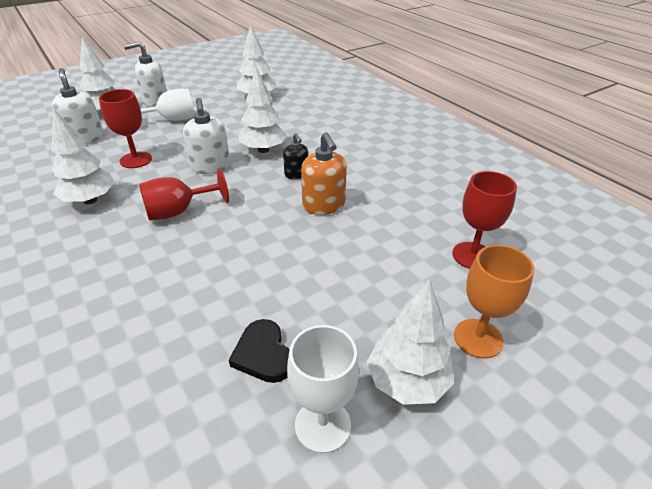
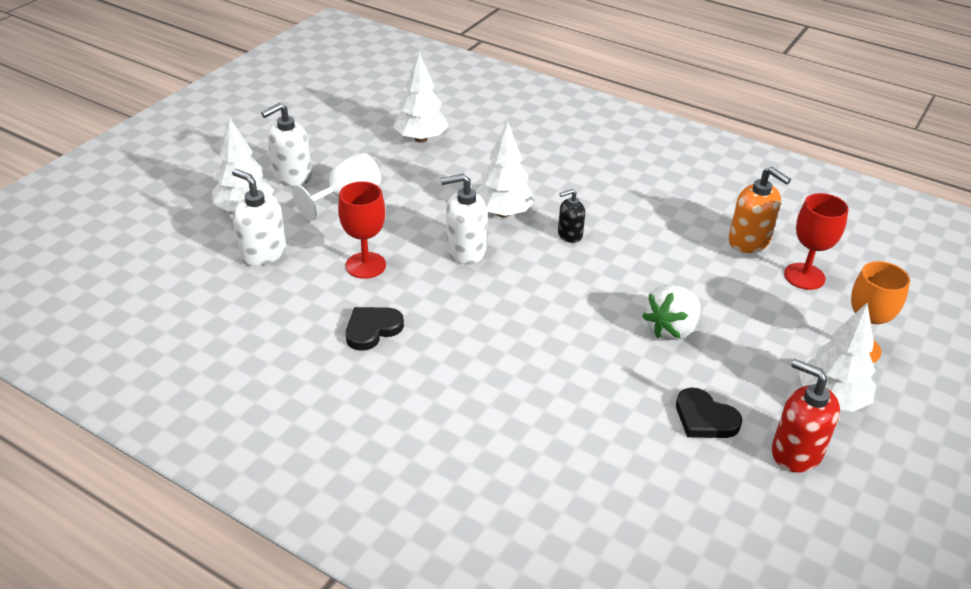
camera: 25 degrees left, 0 degrees up
(90, 200) = (372, 329): white tree -> black heart
(178, 211) = (487, 313): red goblet -> none
(210, 167) = (465, 250): white soap dispenser -> white soap dispenser turned 120 degrees clockwise
(296, 174) = (569, 234): black soap dispenser -> black soap dispenser turned 120 degrees clockwise
(308, 264) = (671, 329): none -> white strawberry
(322, 425) = (796, 452): white goblet -> red soap dispenser
(324, 205) = (630, 263): orange soap dispenser -> orange soap dispenser (749, 241)

